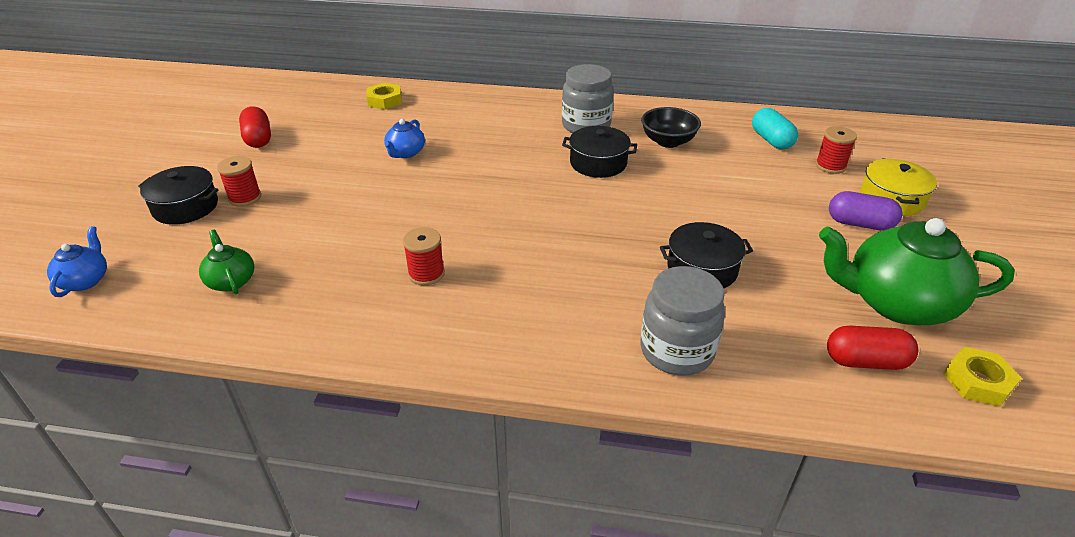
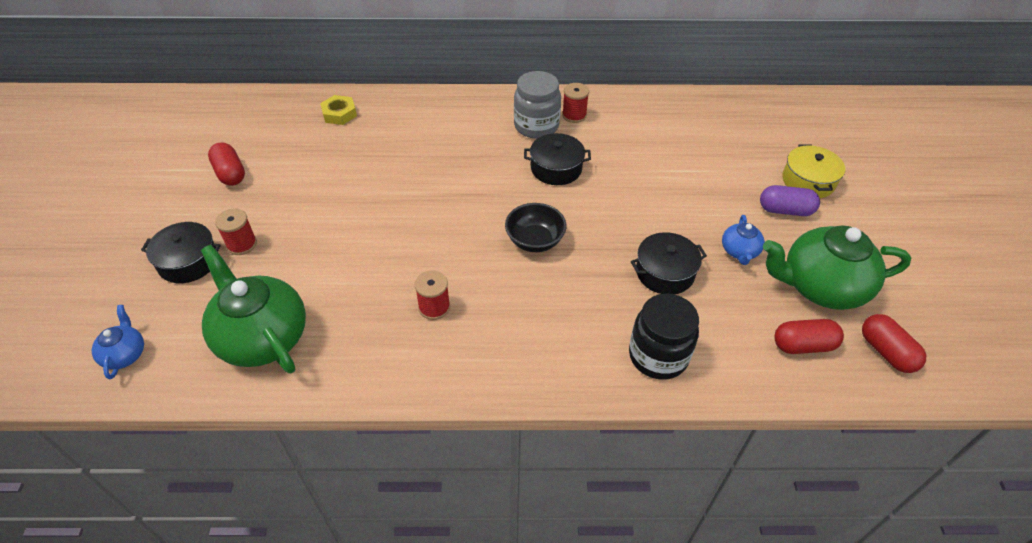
camera: 10 degrees left, 10 degrees up
(231, 281) = (262, 337): green teapot -> green teapot, size x2.10
(405, 153) = (378, 175): blue teapot -> blue teapot (739, 251)
(668, 141) = (613, 137): black bowl -> black bowl (535, 241)
(676, 351) = (658, 356): grey jar -> black jar
(771, 140) = (702, 126): turquoise capsule -> none
(830, 166) = (755, 150): red spool -> red spool (574, 115)
(977, 381) = (886, 352): yellow nut -> red capsule

